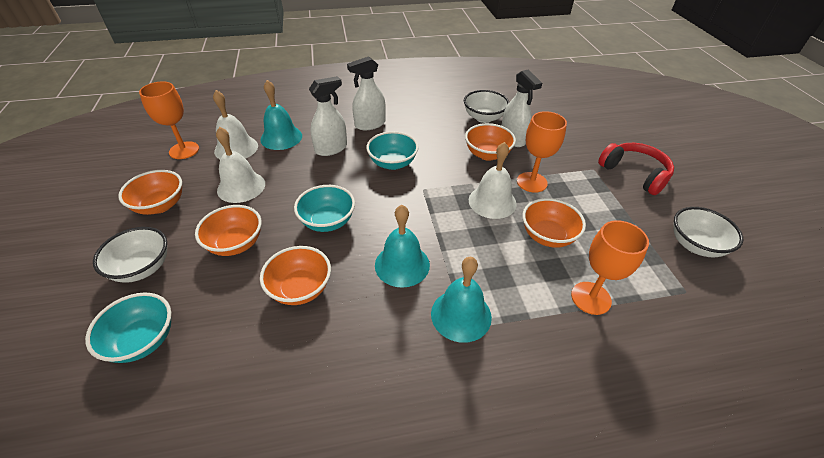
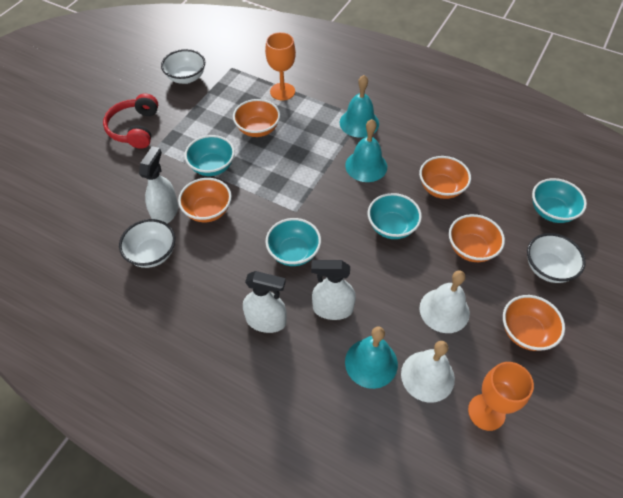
camera: 140 degrees left, 10 degrees up
(492, 201) = (260, 170): white bell -> none
(531, 182) = (212, 166): orange goblet -> turquoise bowl

